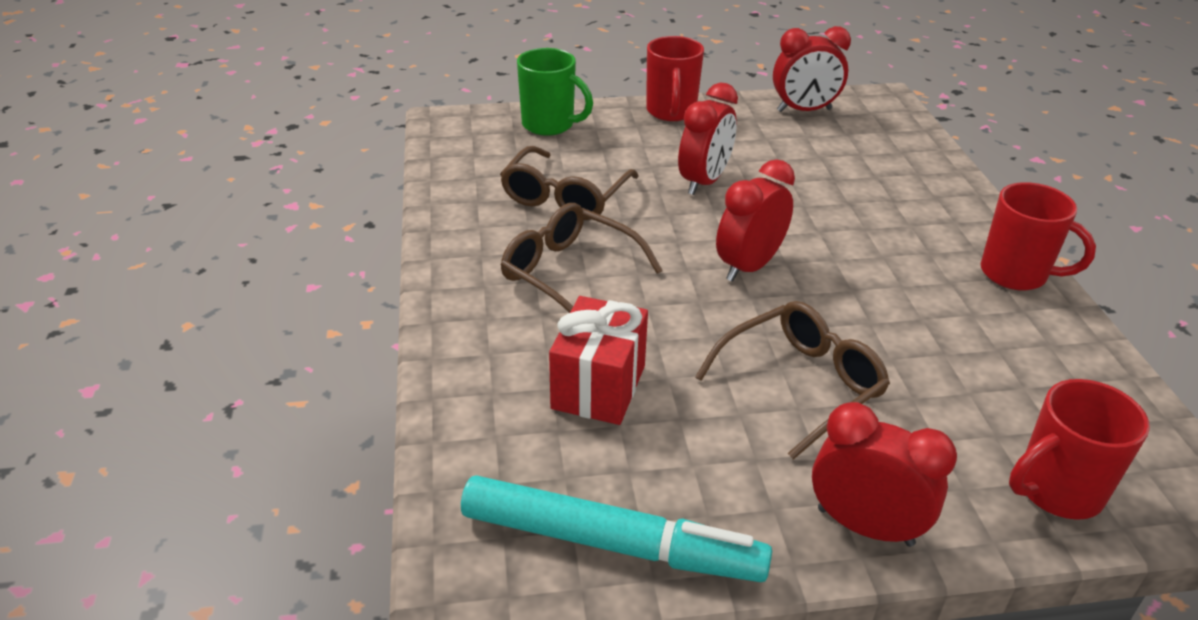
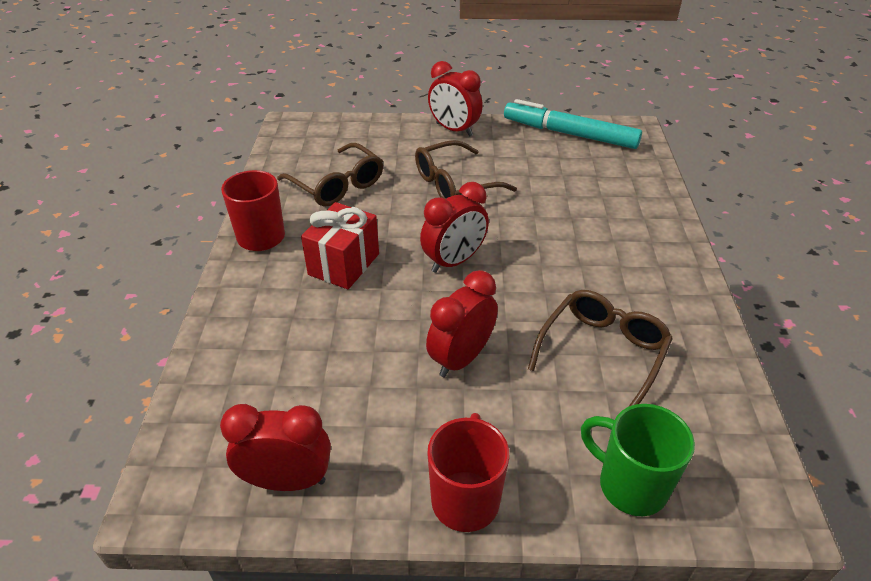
camera: 170 degrees left, 5 degrees up
(569, 274) = (594, 268): brown glasses -> brown glasses (337, 185)
(598, 387) = (574, 193): red gift -> red gift (344, 264)
(1056, 491) = (356, 133): red mug -> none

